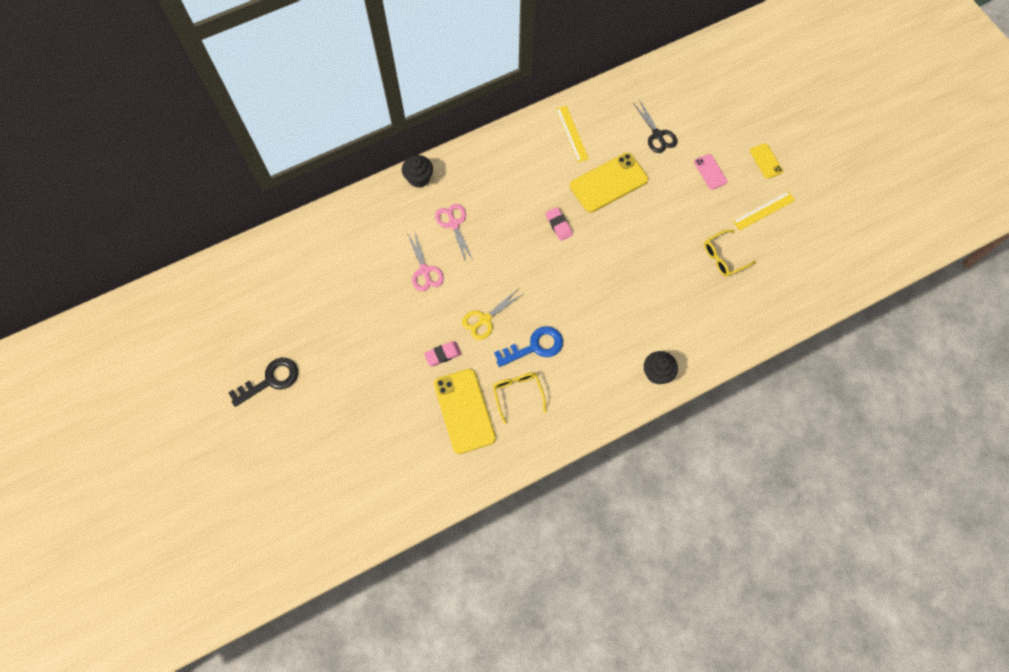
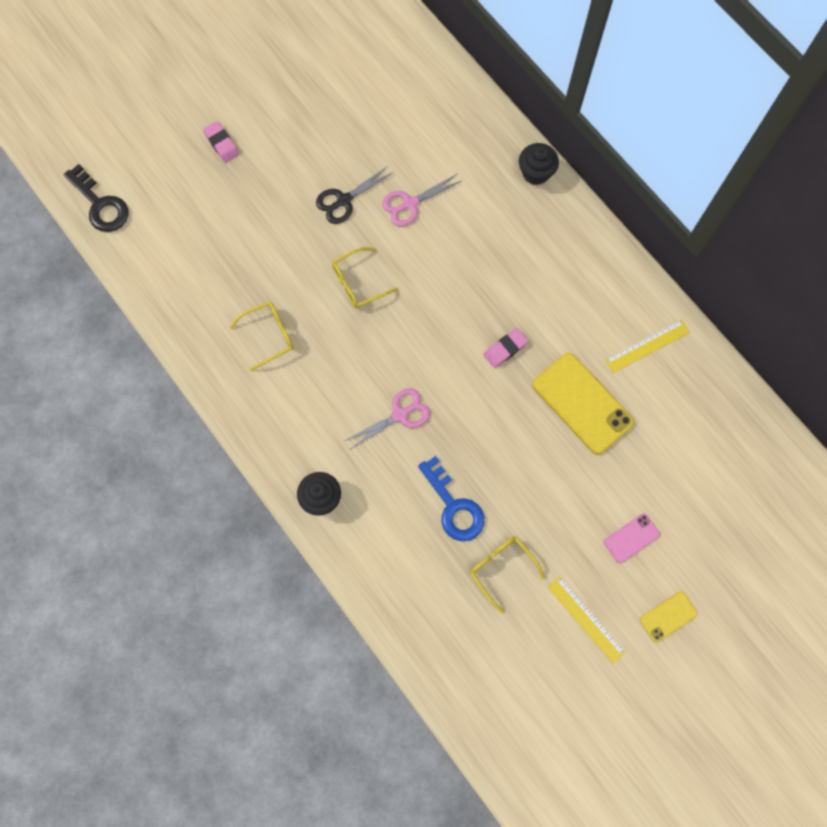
camera: 80 degrees right, 5 degrees up
(270, 380) = (247, 73): black key -> black key (100, 204)
(443, 354) = (306, 244): pink eraser -> pink eraser (222, 143)
(454, 224) = (480, 225): pink scissors -> pink scissors (400, 415)
(464, 411) = (240, 280): yellow phone -> none
(485, 319) = (358, 282): yellow scissors -> yellow glasses
(534, 347) = (332, 345): blue key -> blue key (453, 506)
(657, 135) = (673, 459): black scissors -> black scissors (344, 200)

